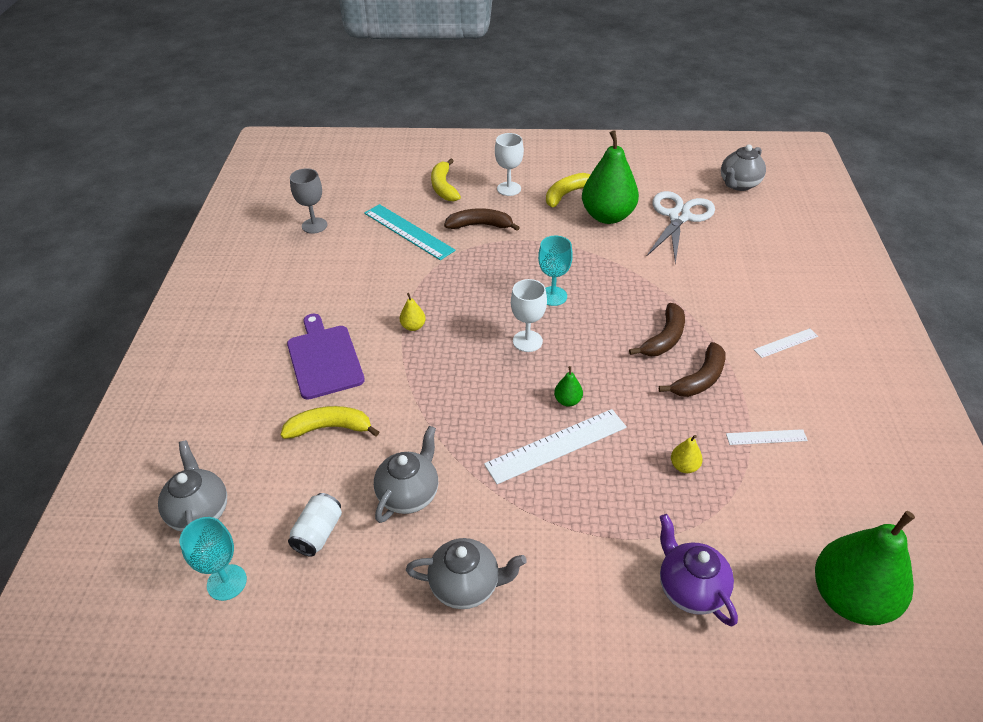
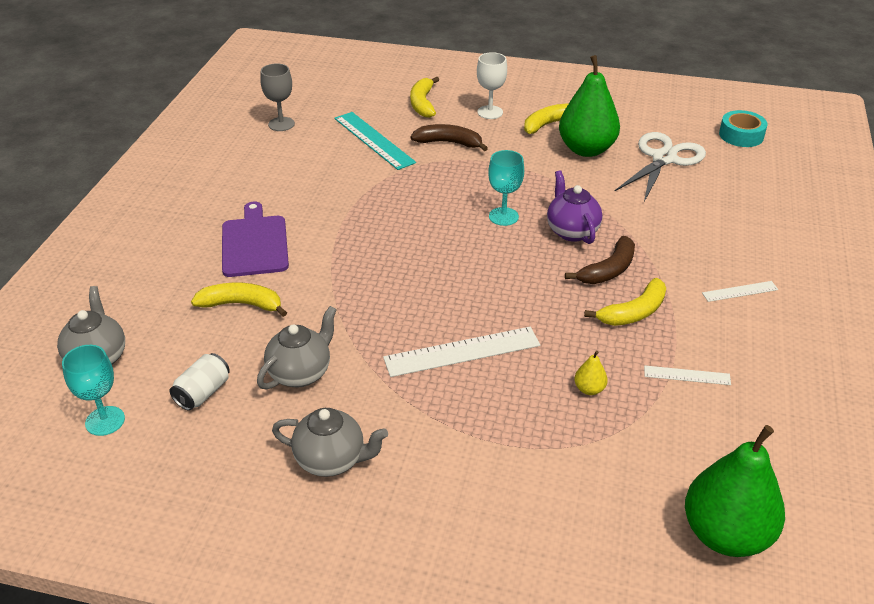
camera: 10 degrees right, 5 degrees down
(413, 326) = (351, 226): yellow pear -> none
(527, 341) = (463, 254): white goblet -> none
(568, 401) = (487, 313): green pear -> none
(690, 589) = (557, 499): purple teapot -> purple teapot (571, 231)
(700, 379) = (634, 312): brown banana -> yellow banana
(739, 184) = (741, 135): grey teapot -> turquoise tape

